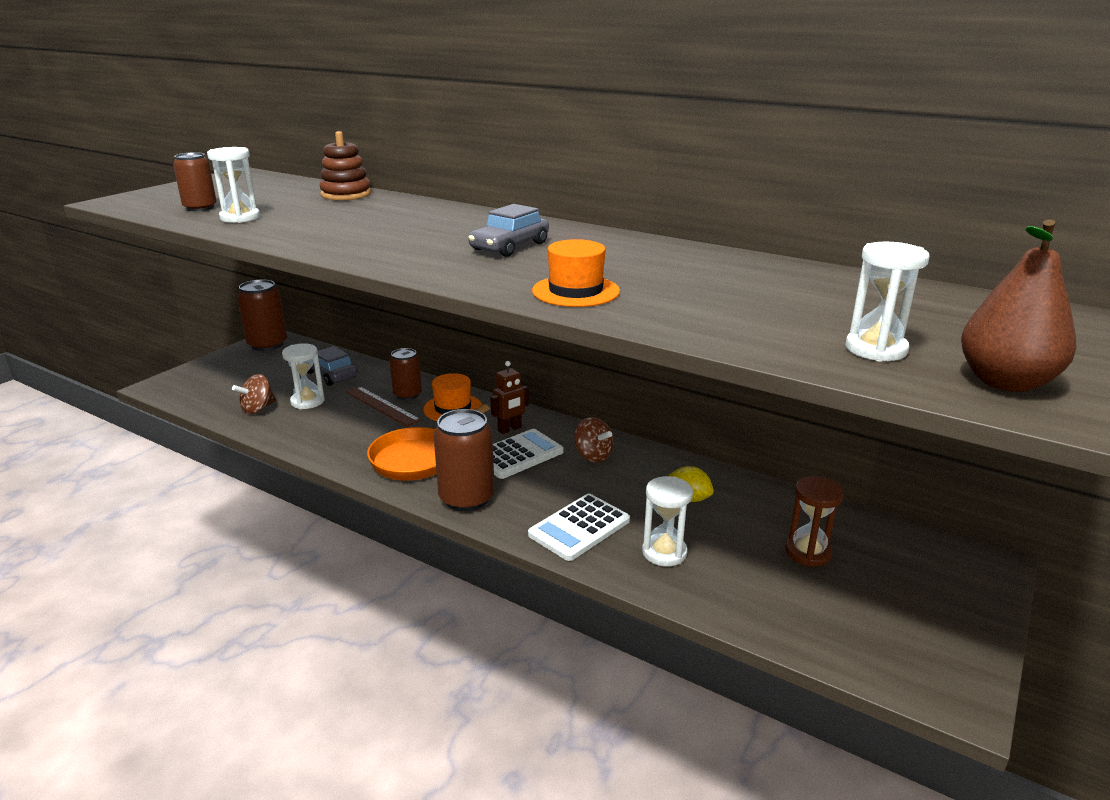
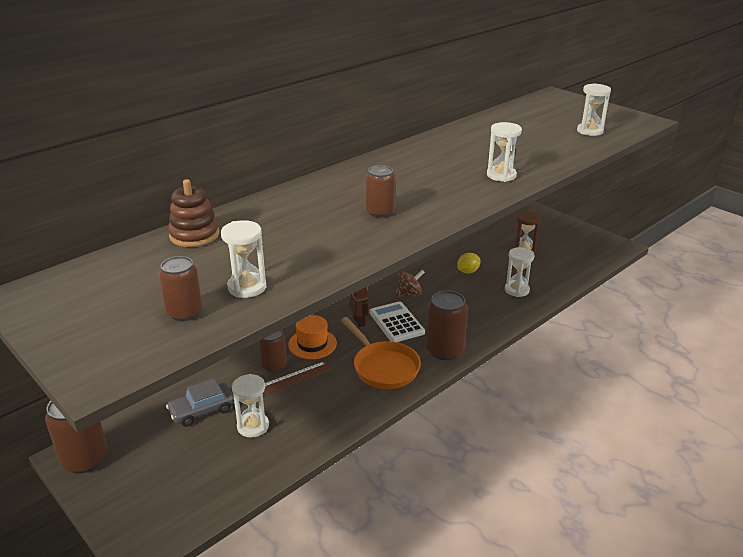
camera: 75 degrees left, 5 degrees up
(258, 409) = (250, 460): brown spinning top -> none
(417, 243) = (380, 212): none -> brown can
(510, 246) = (404, 183): grey car -> none
(575, 291) = (501, 175): orange hat -> white hourglass
(579, 527) = (488, 312): white calculator -> none
(1005, 382) = (622, 120): brown pear -> none

